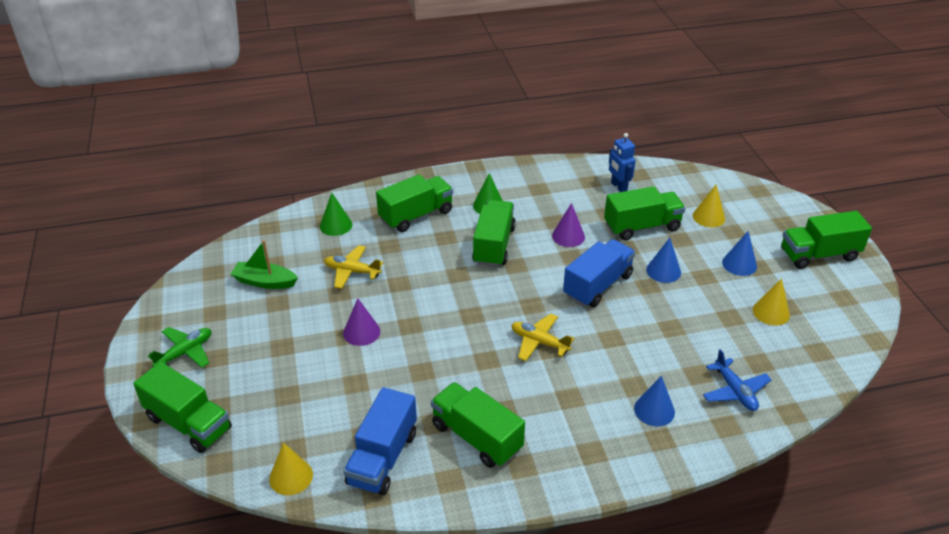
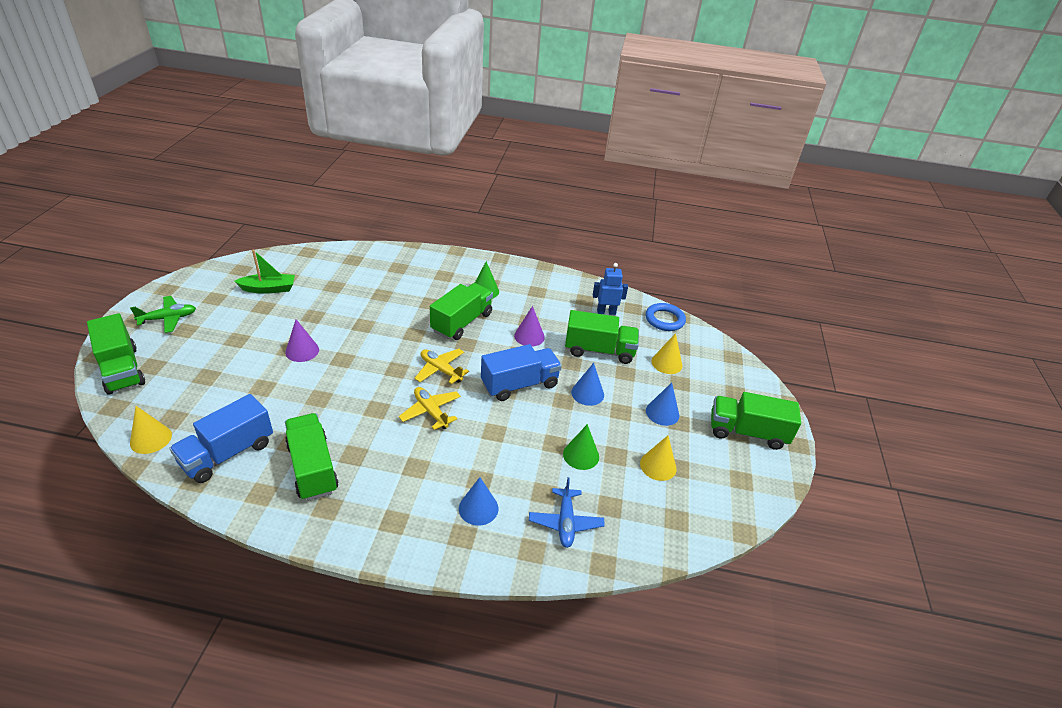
camera: 20 degrees right, 0 degrees up
(265, 282) = (268, 289): green boat -> green boat turned 135 degrees clockwise
(336, 225) = (356, 266): green cone -> green cone (581, 455)
(352, 271) = (336, 304): yellow plane -> yellow plane (441, 370)
(416, 215) = (422, 279): green truck -> none
(618, 187) = (606, 312): blue robot -> blue robot turned 90 degrees clockwise
(675, 176) = (664, 320): none -> blue ring

